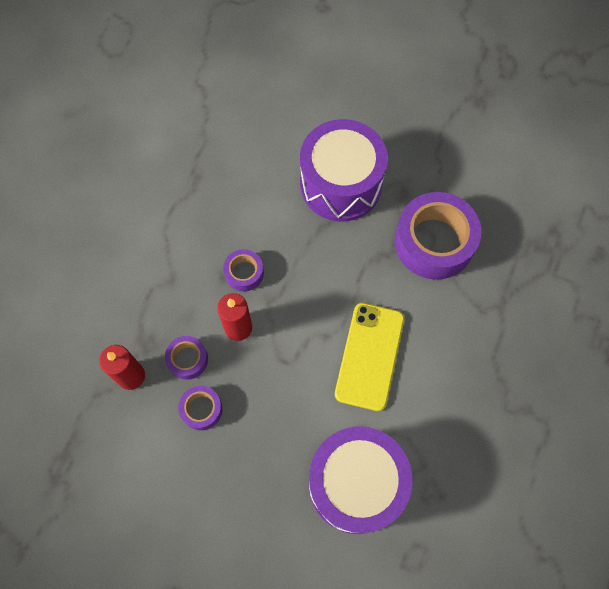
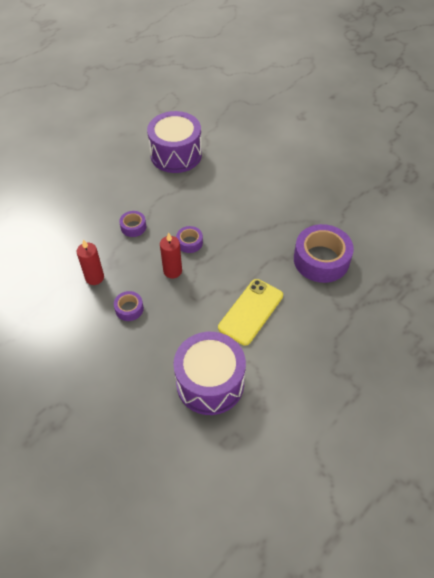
camera: 20 degrees right, 15 degrees down
(188, 359) = (133, 279): purple tape -> purple tape (133, 227)
(341, 184) = (272, 211): purple drum -> purple drum (176, 154)

